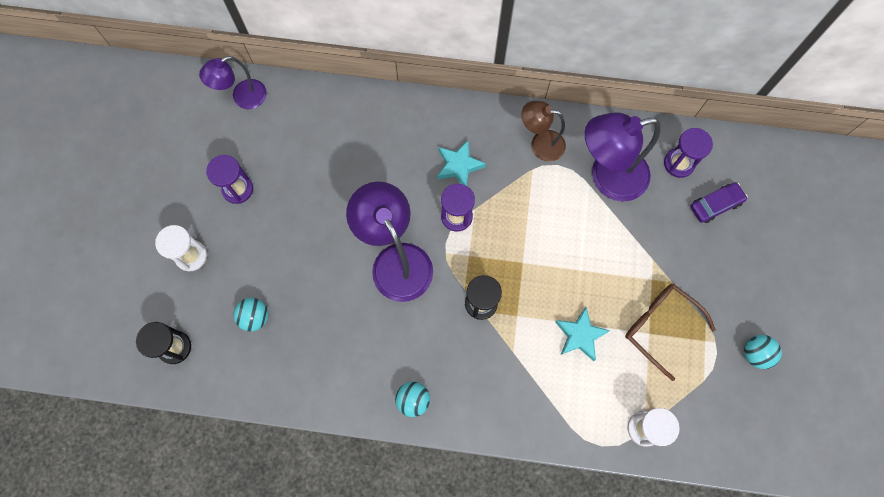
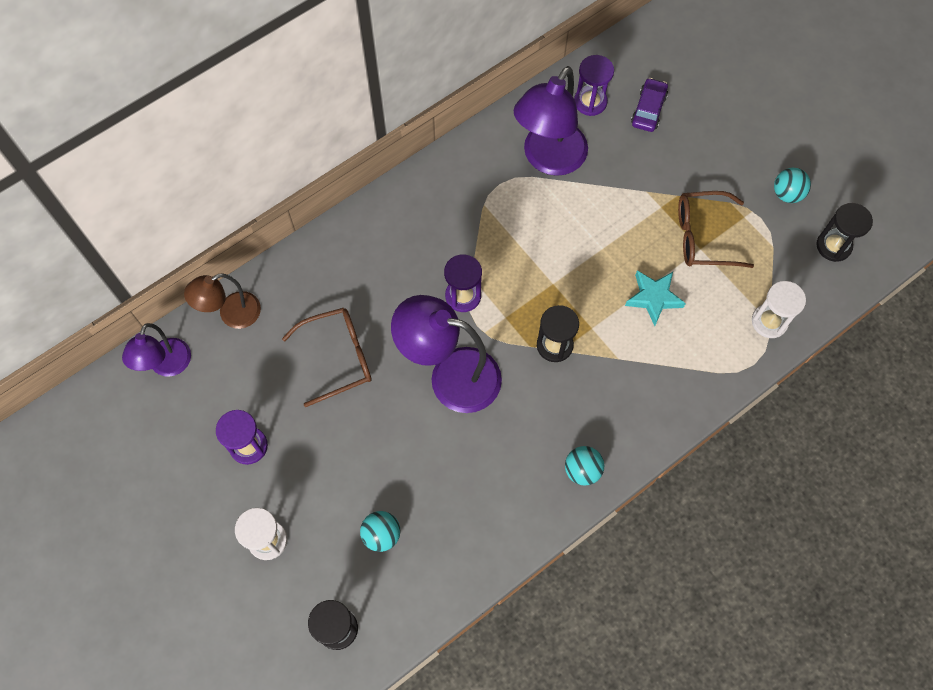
camera: 45 degrees left, 5 degrees down
(342, 184) = (338, 357): none -> brown glasses
(459, 166) = (422, 254): turquoise star -> none
(540, 144) = (469, 179): brown lamp -> brown lamp (232, 314)
(750, 422) = (833, 246): none -> black hourglass

